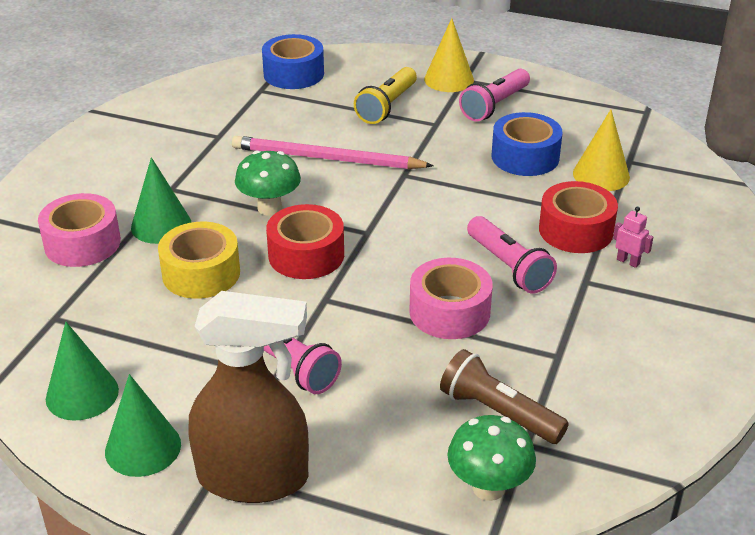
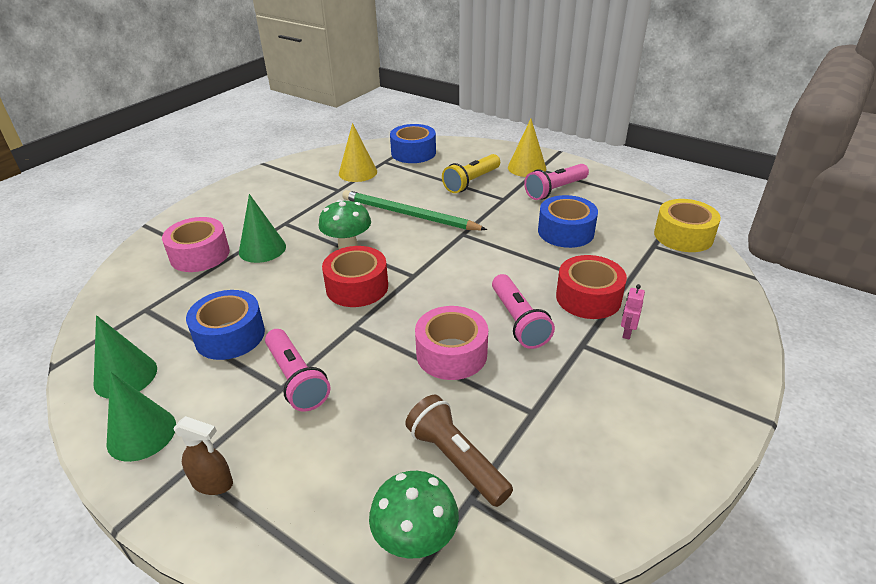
camera: 15 degrees right, 0 degrees up
(182, 331) = (230, 335): none -> blue tape
(201, 273) = (270, 290): yellow tape -> yellow tape (683, 236)
(254, 478) = (212, 483): brown spray bottle -> brown spray bottle, size x0.44
(326, 158) = (408, 214): pink pencil -> green pencil
(601, 175) = (625, 254): yellow cone -> yellow cone (358, 172)
(628, 261) = (627, 332): pink robot -> pink robot turned 120 degrees counterclockwise

